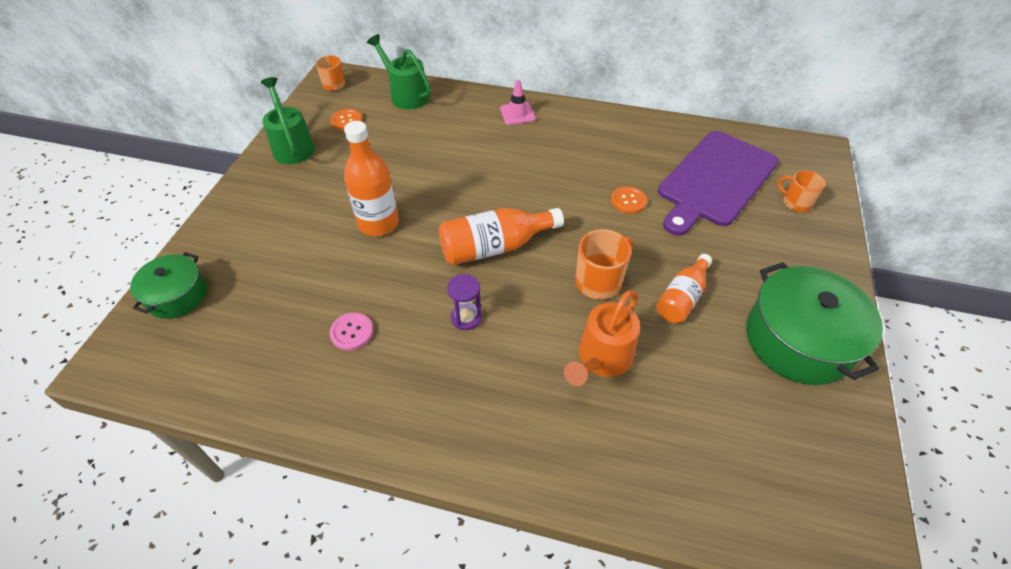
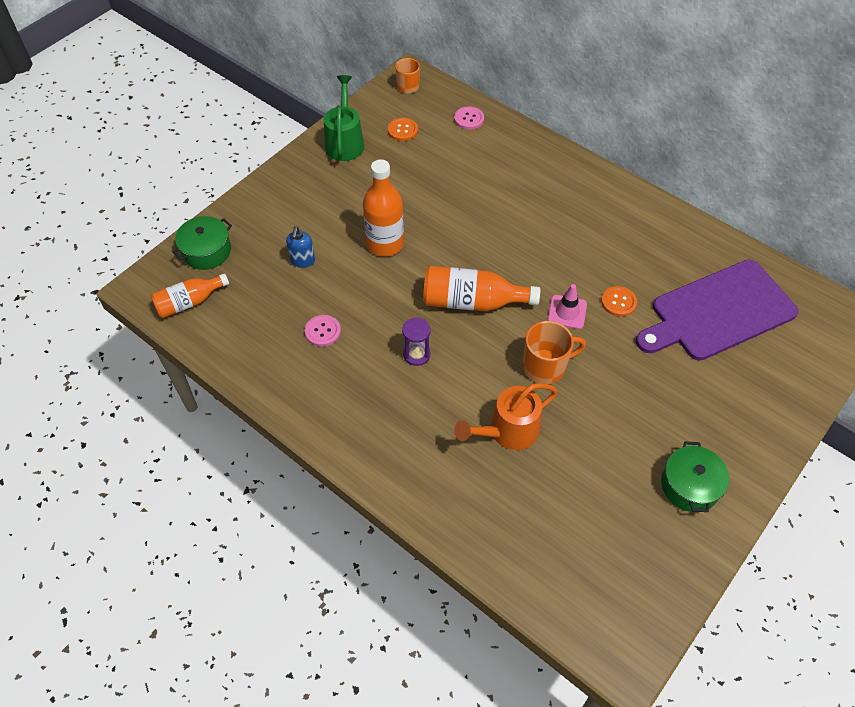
camera: 25 degrees right, 5 degrees up
(296, 268) = (302, 261): none -> blue soap dispenser
(406, 95) = (469, 119): green watering can -> pink button
(517, 114) = (565, 174): pink traffic cone -> pink traffic cone (567, 312)
(682, 298) = (610, 409): orange bottle -> orange bottle (189, 302)
(795, 203) = (784, 363): orange mug -> none
(798, 340) = (690, 485): green pot -> green pot, size x0.59

